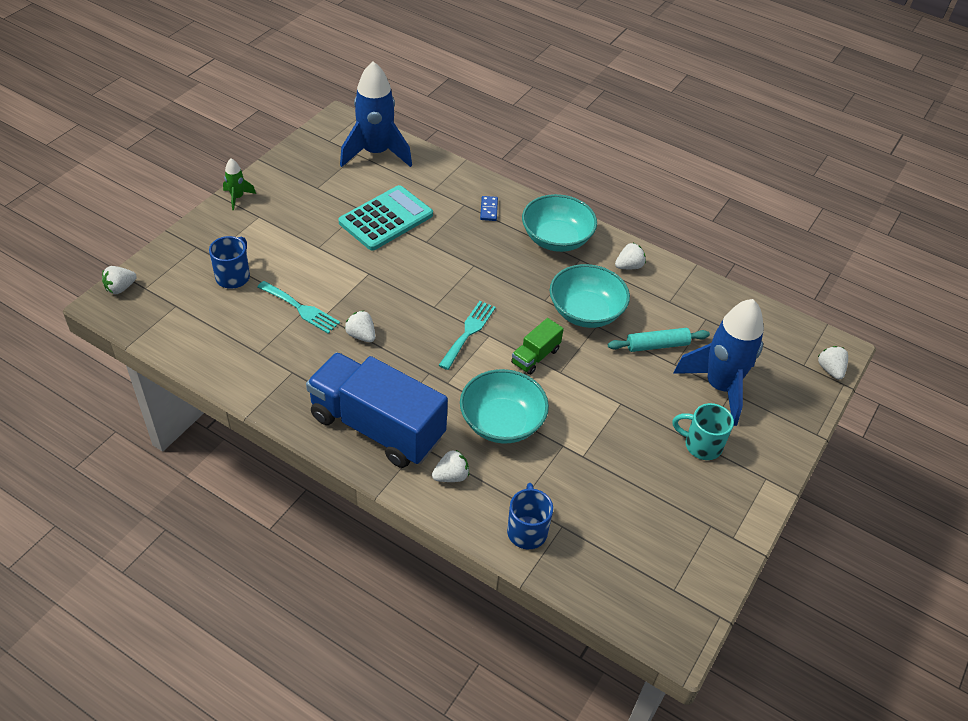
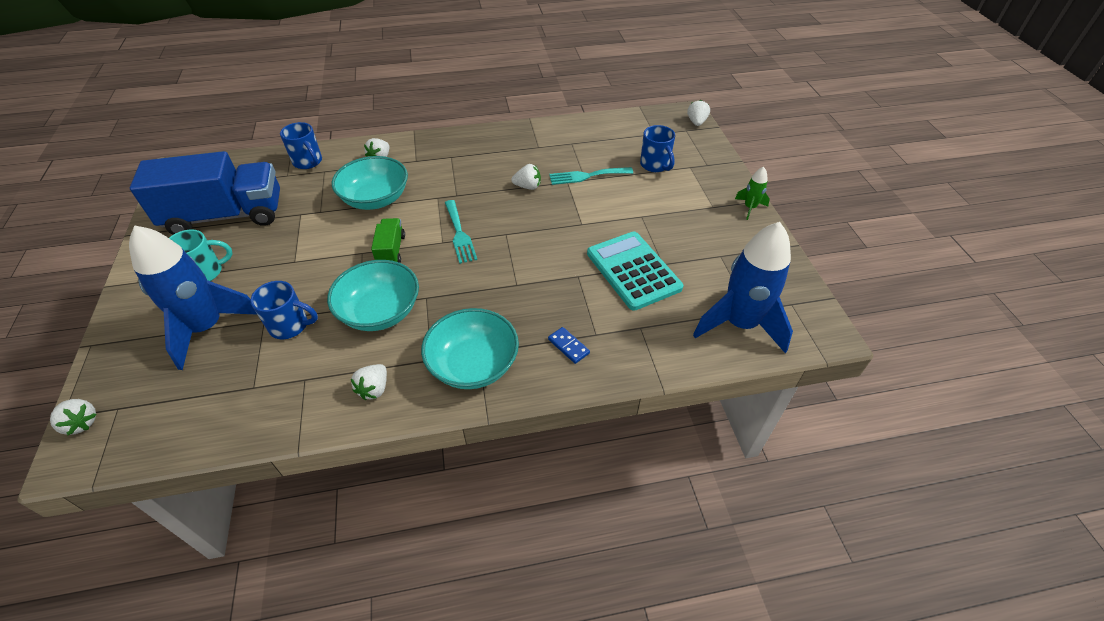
camera: 140 degrees right, 0 degrees up
(377, 427) = (452, 153): blue truck -> blue truck (226, 216)
(386, 219) = (633, 270): turquoise calculator -> turquoise calculator turned 150 degrees clockwise
(657, 345) = (290, 326): turquoise rolling pin -> blue mug

